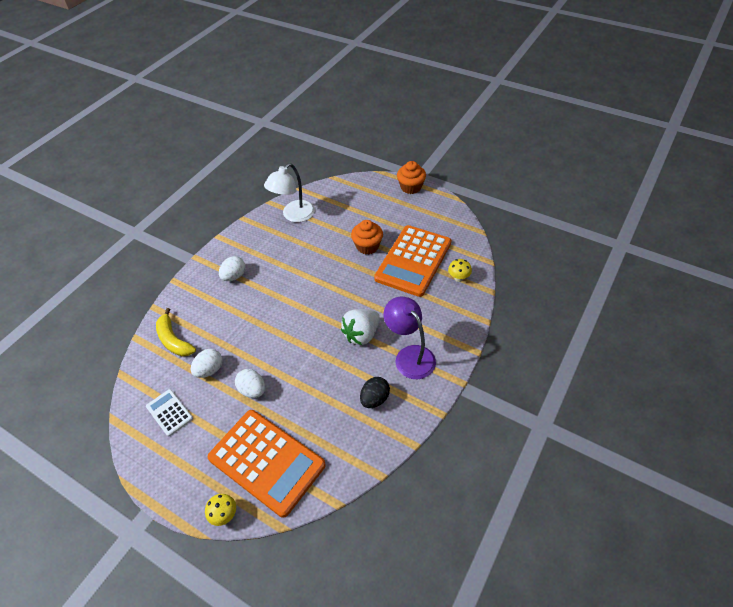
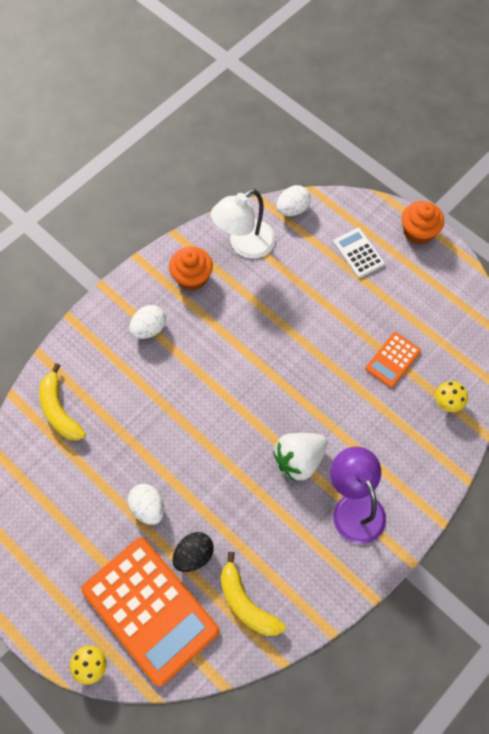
camera: 10 degrees right, 15 degrees up
(169, 412) = (43, 514): white calculator -> white calculator (358, 253)
(209, 370) = (99, 466): white egg -> white egg (292, 209)
(343, 439) = (246, 603): none -> yellow banana
(367, 246) = (335, 321): orange cupcake -> orange cupcake (192, 277)
(374, 399) = (296, 558): black egg -> black egg (194, 555)
(413, 261) = (392, 360): orange calculator -> orange calculator, size x0.47

